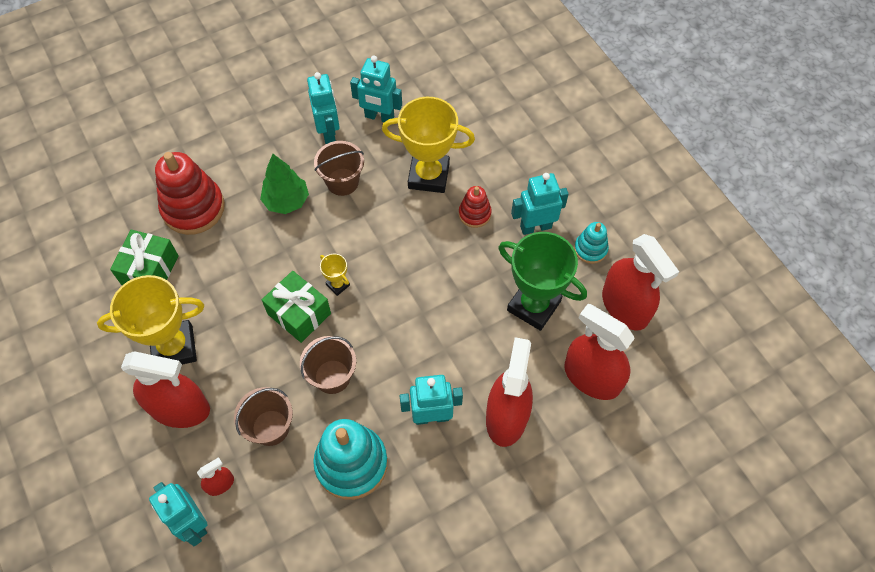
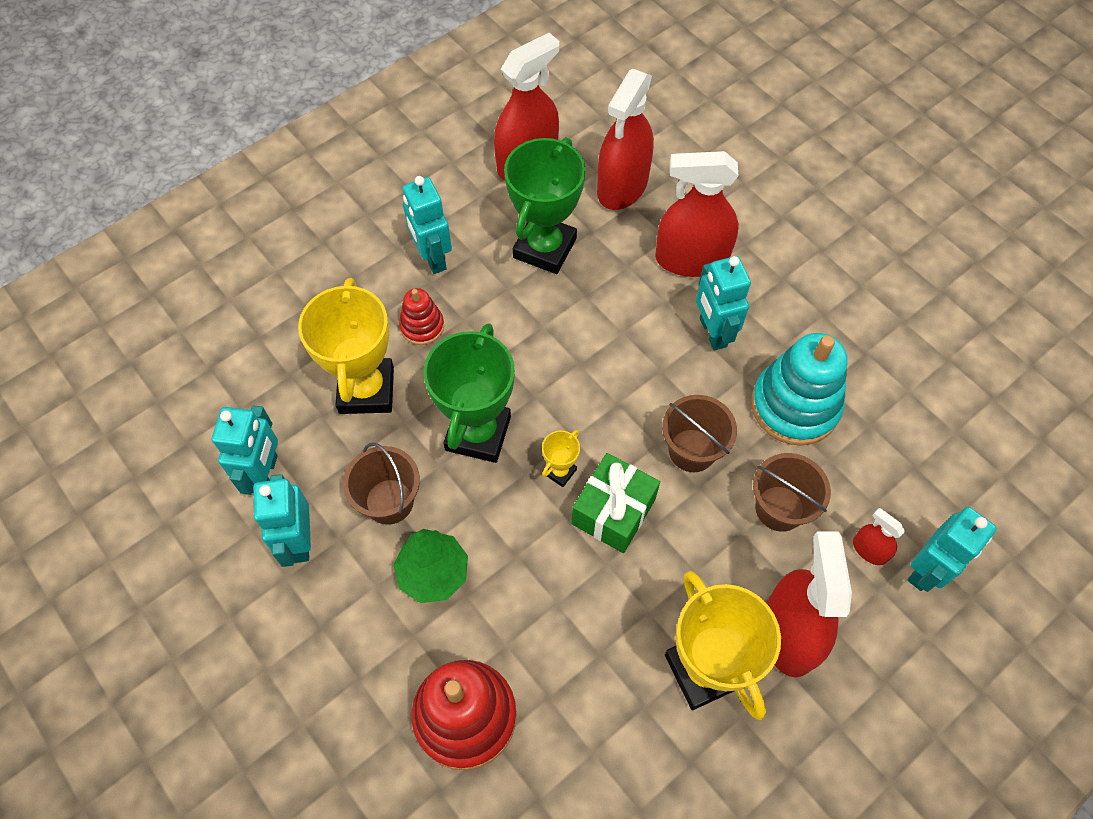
camera: 100 degrees left, 0 degrees up
(150, 270) = (588, 751): green gift -> none
(328, 132) = (299, 541): turquoise robot -> turquoise robot turned 75 degrees counterclockwise
(380, 238) = (478, 433): none -> green trophy
(590, 249) = (456, 200): turquoise stacking toy -> none

